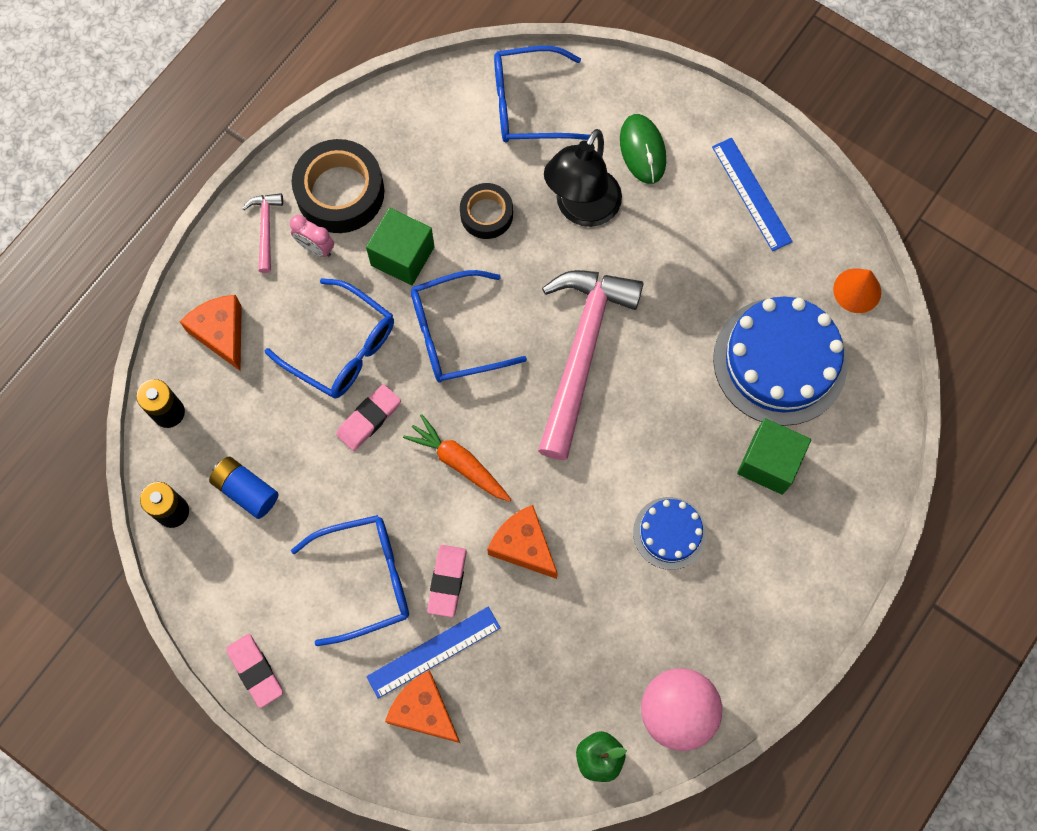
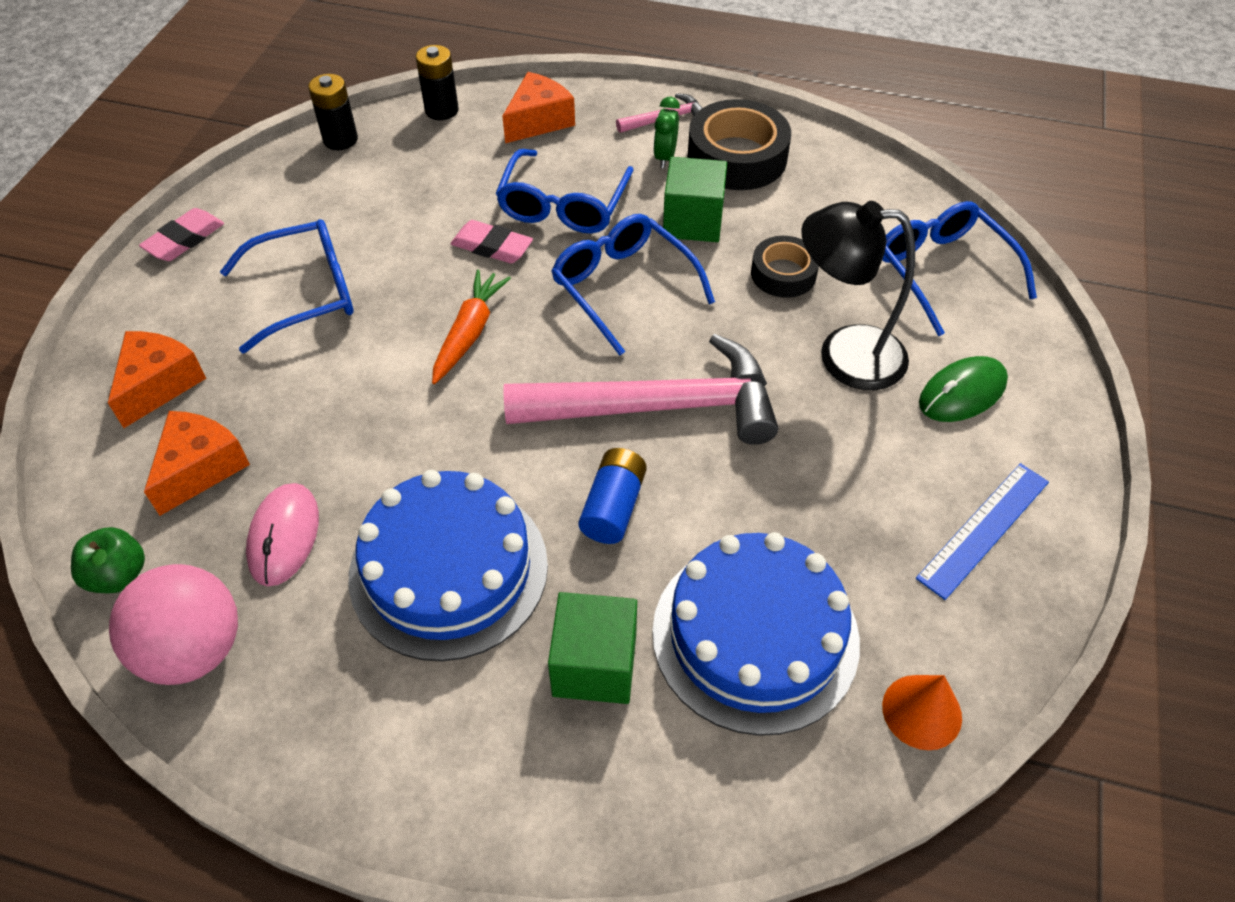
camera: 70 degrees right, 20 degrees down
(246, 491) = (378, 181): blue battery -> blue battery (613, 507)
(316, 247) = (665, 157): pink clock -> green clock
(365, 579) = (305, 294): blue glasses -> blue glasses turned 75 degrees counterclockwise
(433, 652) = (232, 373): blue ruler -> none
(447, 581) = (321, 362): pink eraser -> none
(523, 546) = (385, 419): orange cheese -> orange cheese (200, 468)
(604, 637) = (284, 536): none -> pink mouse
(669, 533) = (448, 569): blue cake -> blue cake, size x1.88

